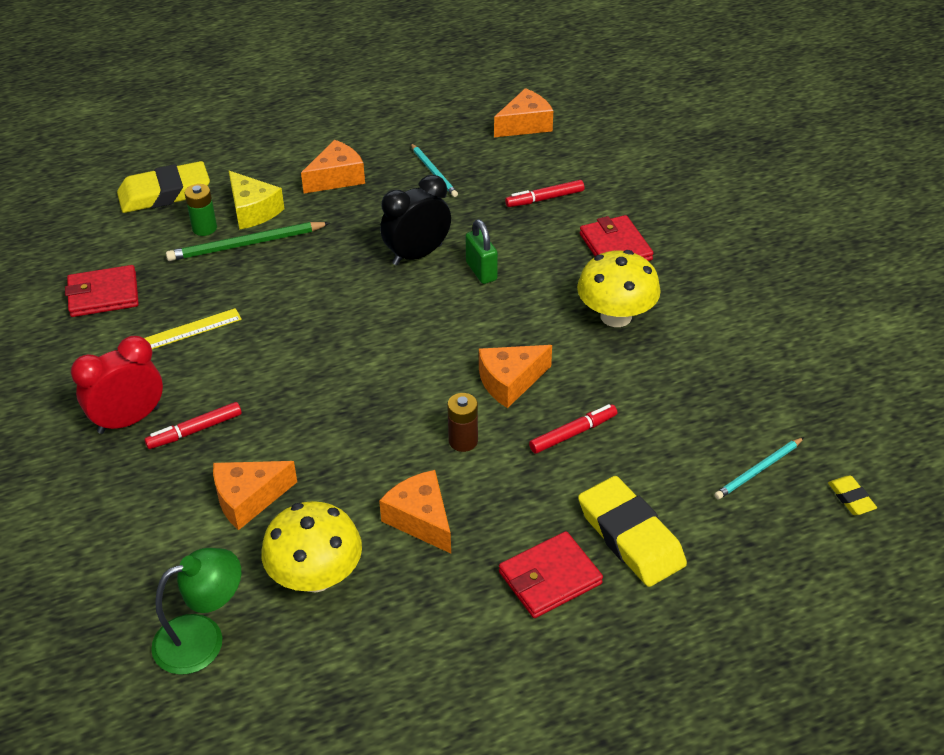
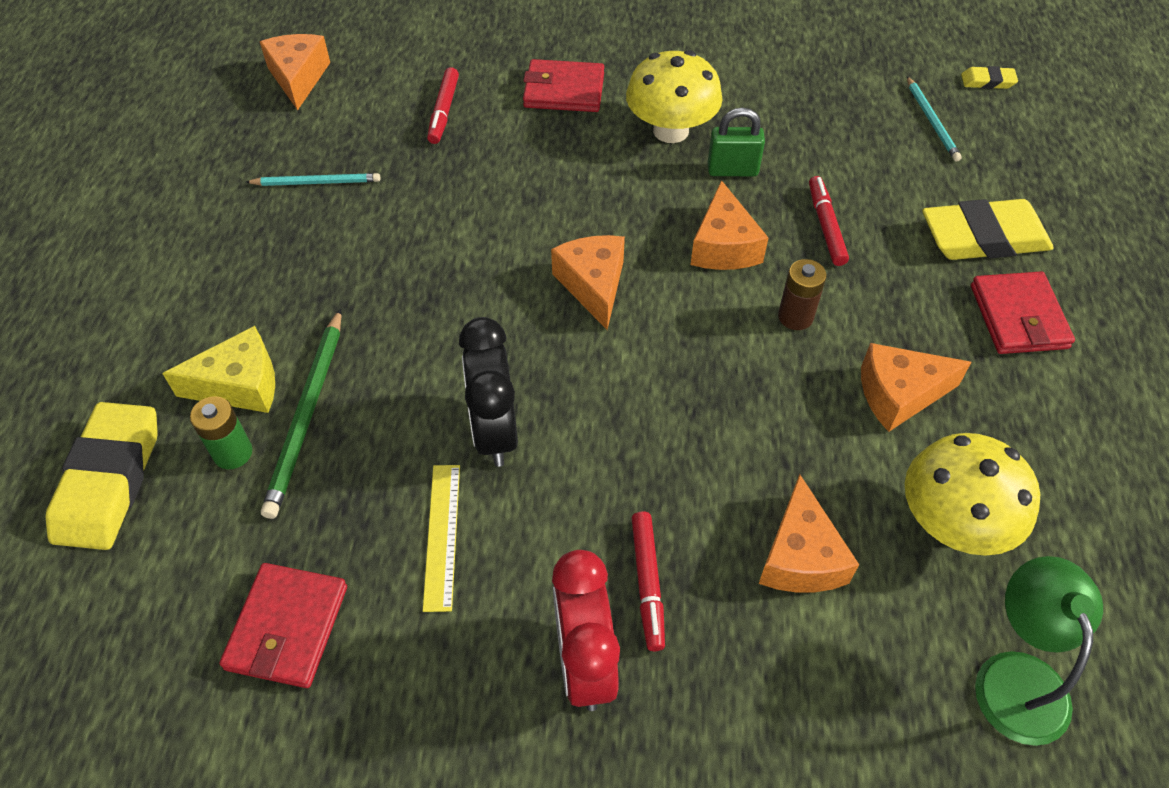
camera: 65 degrees left, 10 degrees up
(337, 178) = (247, 275): orange cheese -> orange cheese (593, 285)
(417, 255) = (459, 249): black clock -> black clock (494, 431)
(481, 271) = (529, 205): green padlock -> green padlock (732, 170)

